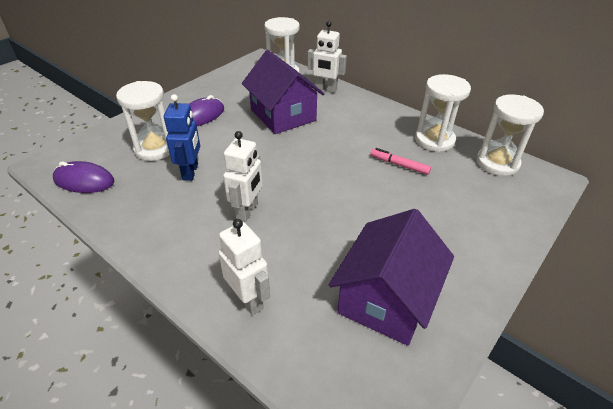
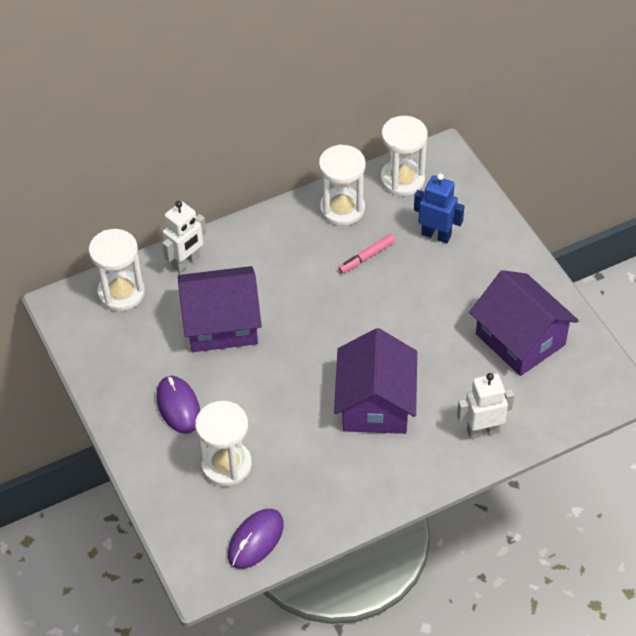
camera: 65 degrees left, 10 degrees up
(190, 172) = (288, 438): blue robot -> blue robot (436, 235)
(247, 211) = (375, 404): white robot -> purple house

